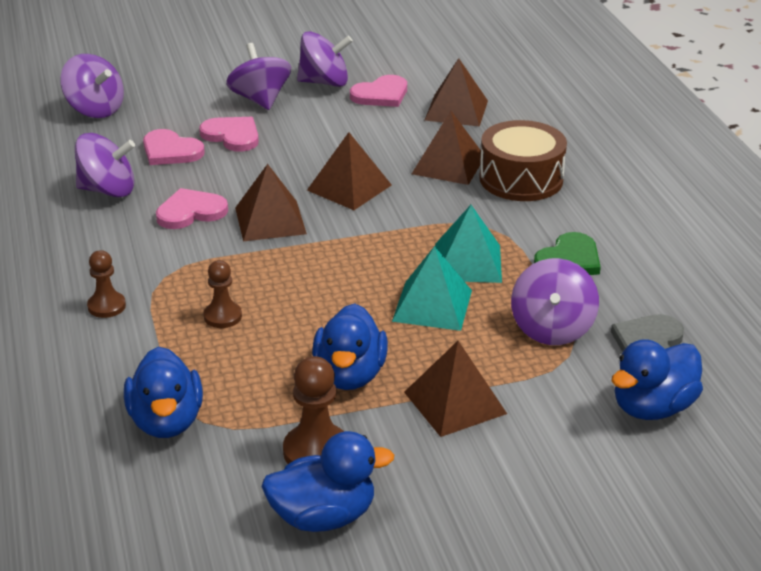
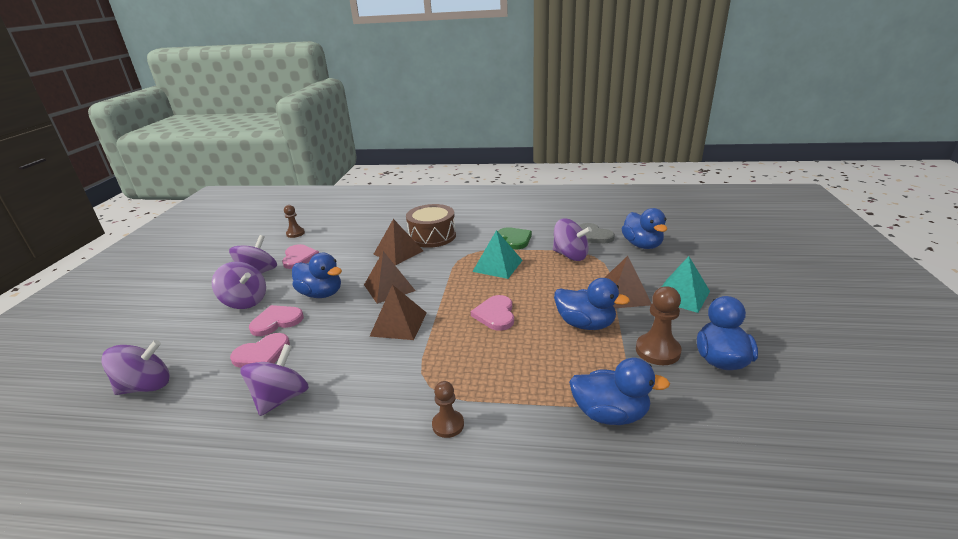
camera: 65 degrees left, 5 degrees down
(190, 212) = (355, 358): pink heart -> pink heart (495, 314)
(222, 316) = (497, 365): brown pawn -> brown pawn (295, 233)
(260, 100) = (245, 301): purple spinning top -> purple spinning top turned 150 degrees counterclockwise
(305, 143) = (321, 294): none -> blue duck
(432, 305) = (531, 284): turquoise pyramid -> turquoise pyramid (681, 295)
(456, 110) = (345, 239): brown pyramid -> none

